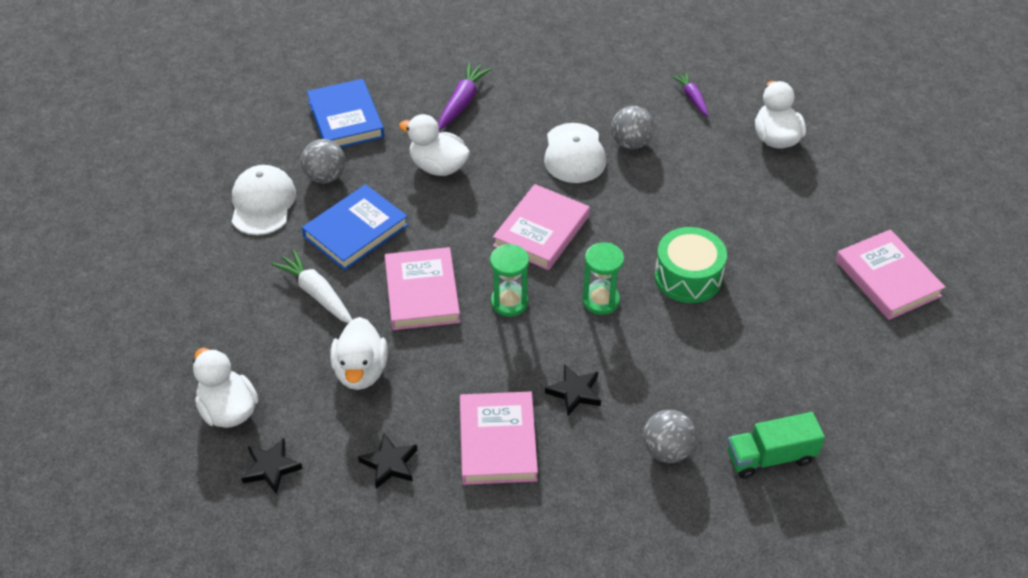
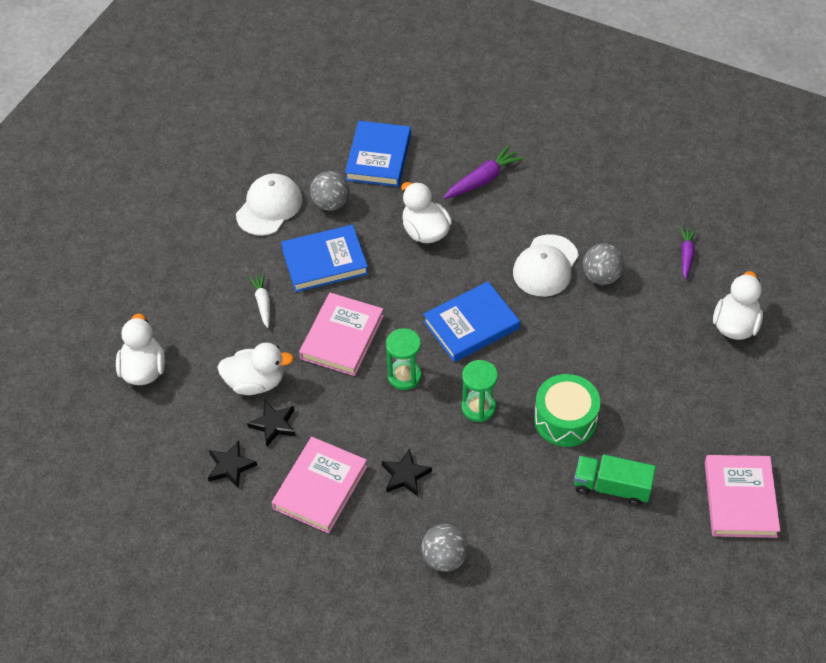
camera: 30 degrees right, 5 degrees up
(271, 468) = (146, 429): black star -> black star (273, 425)
(317, 294) = (262, 303): white carrot -> white carrot, size x0.66
(361, 371) = (255, 382): white duck -> white duck turned 120 degrees counterclockwise
(541, 231) = (471, 325): pink book -> blue book
(770, 457) = (524, 604): green truck -> green truck (612, 487)

